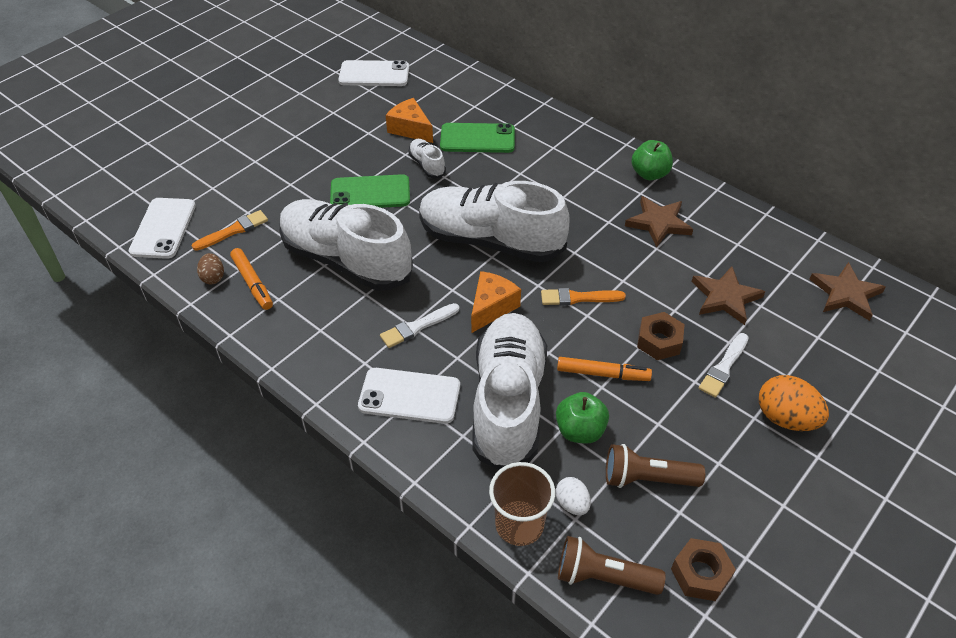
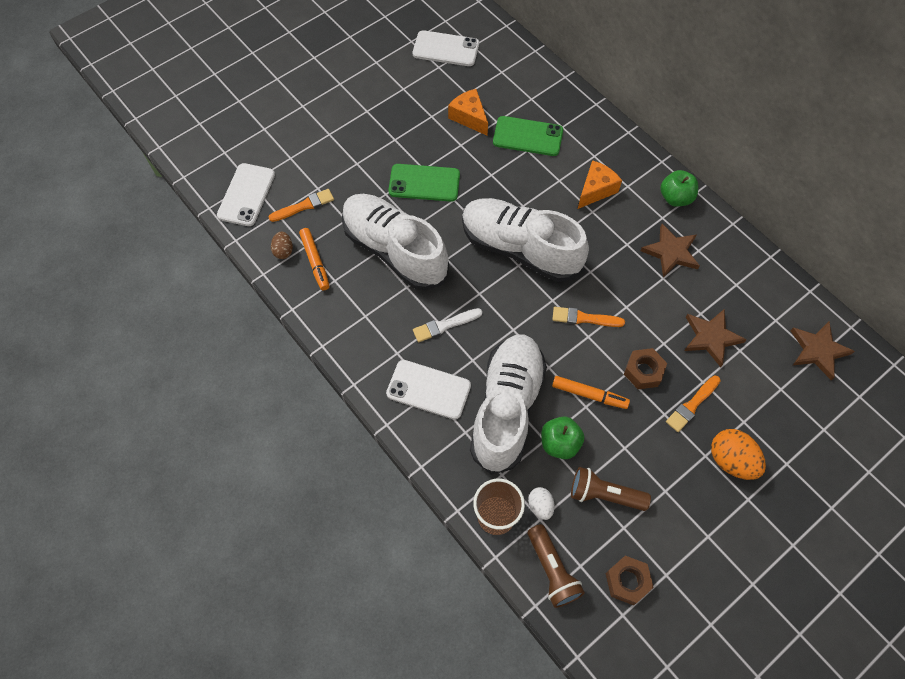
camera: 10 degrees right, 15 degrees up
(427, 165) = (478, 160): white shoe -> none
(491, 307) = (509, 316): orange cheese -> orange cheese (596, 190)
(603, 577) = (552, 570): brown flashlight -> brown flashlight turned 135 degrees counterclockwise
(723, 367) = (692, 405): white brush -> orange brush

